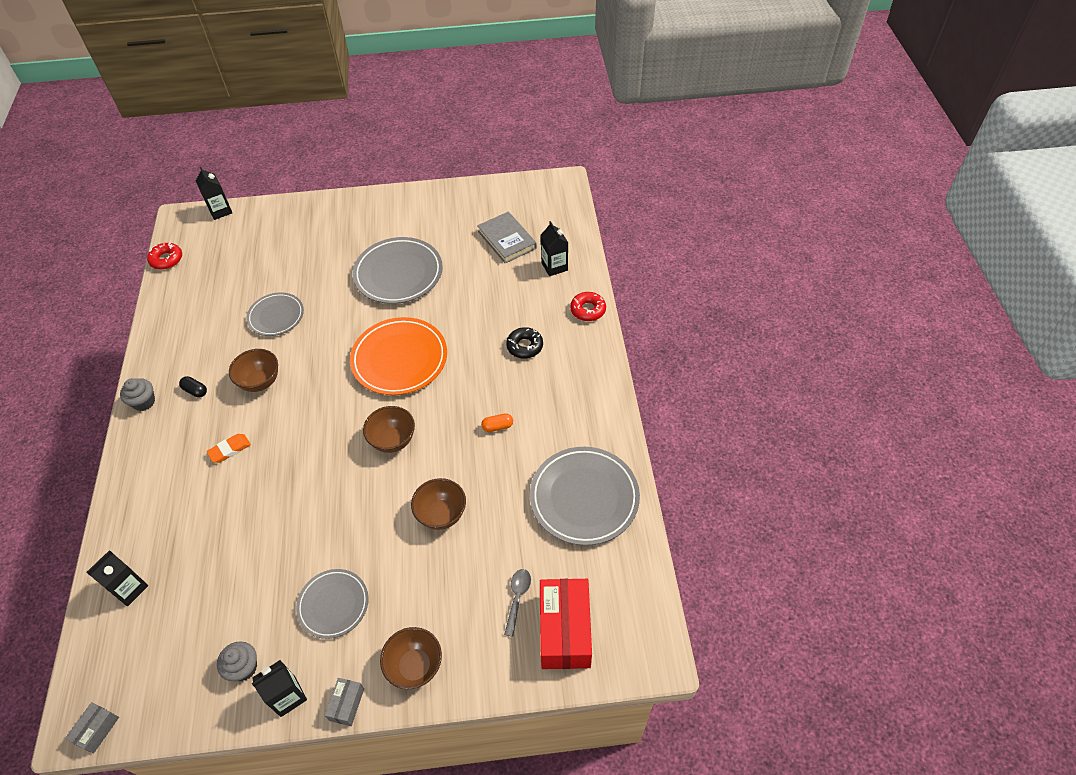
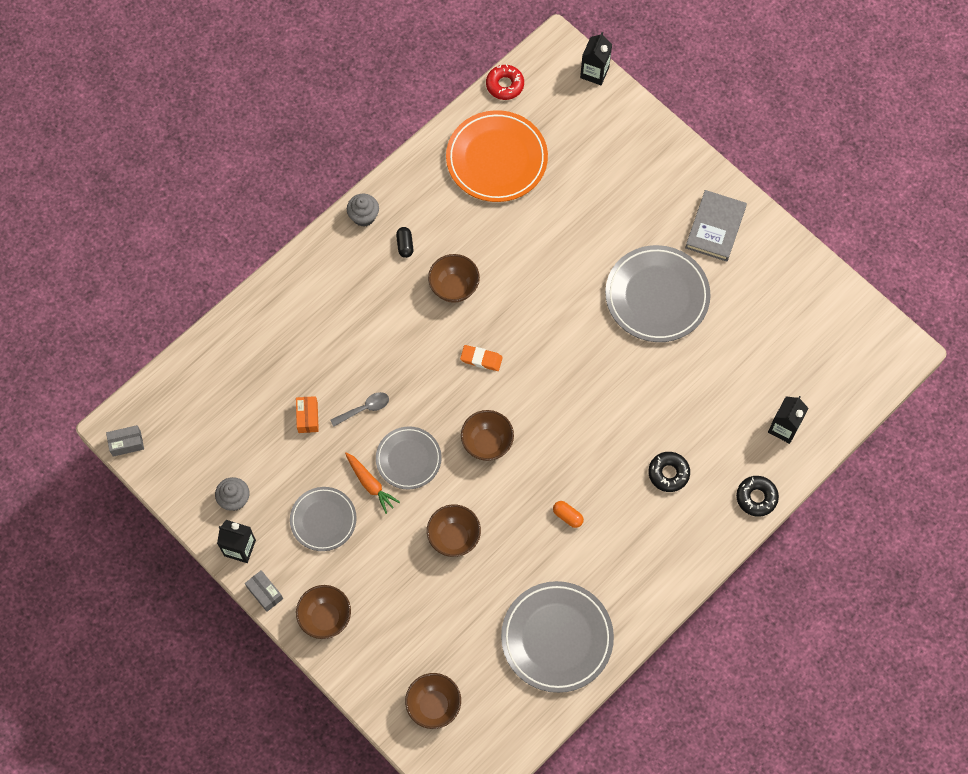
camera: 50 degrees right, 15 degrees up
(129, 589) = (223, 365): black carton -> none
(230, 450) = (378, 325): orange eraser -> orange eraser (481, 359)
(241, 554) = (308, 417): none -> orange box
(276, 316) = (525, 236): grey plate -> grey plate (408, 459)
(341, 545) = (370, 484): none -> orange carrot
(347, 704) = (265, 593): grey box -> grey box turned 75 degrees clockwise
(399, 359) = (567, 379): orange plate -> orange plate (496, 159)
(507, 240) = (780, 358): grey book -> grey book (715, 227)
(517, 598) = (432, 650): grey spoon -> grey spoon (364, 409)
(565, 630) = (433, 705): red box -> brown bowl
(588, 310) = (756, 497): red donut -> black donut

